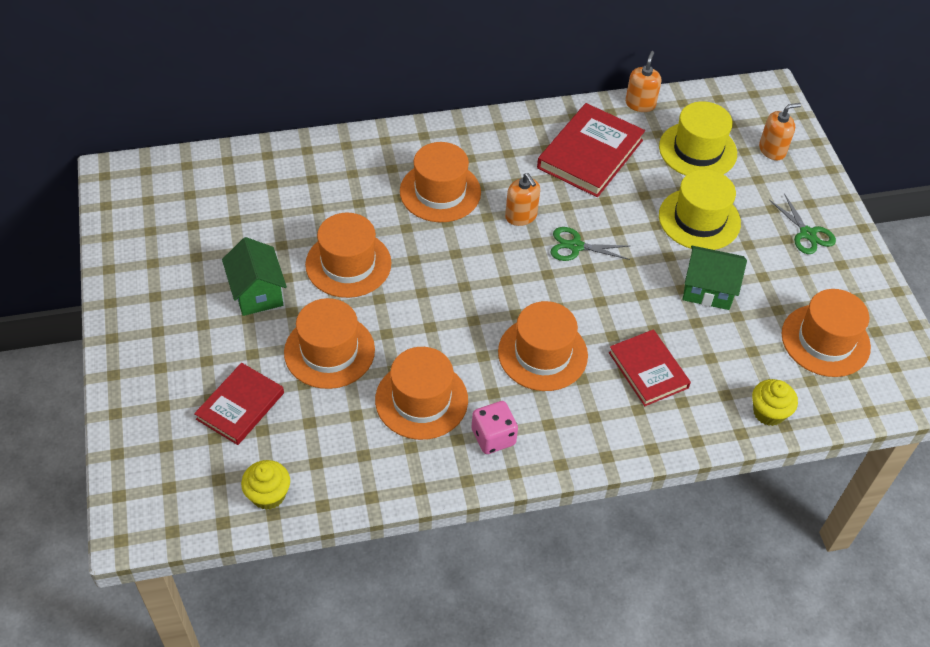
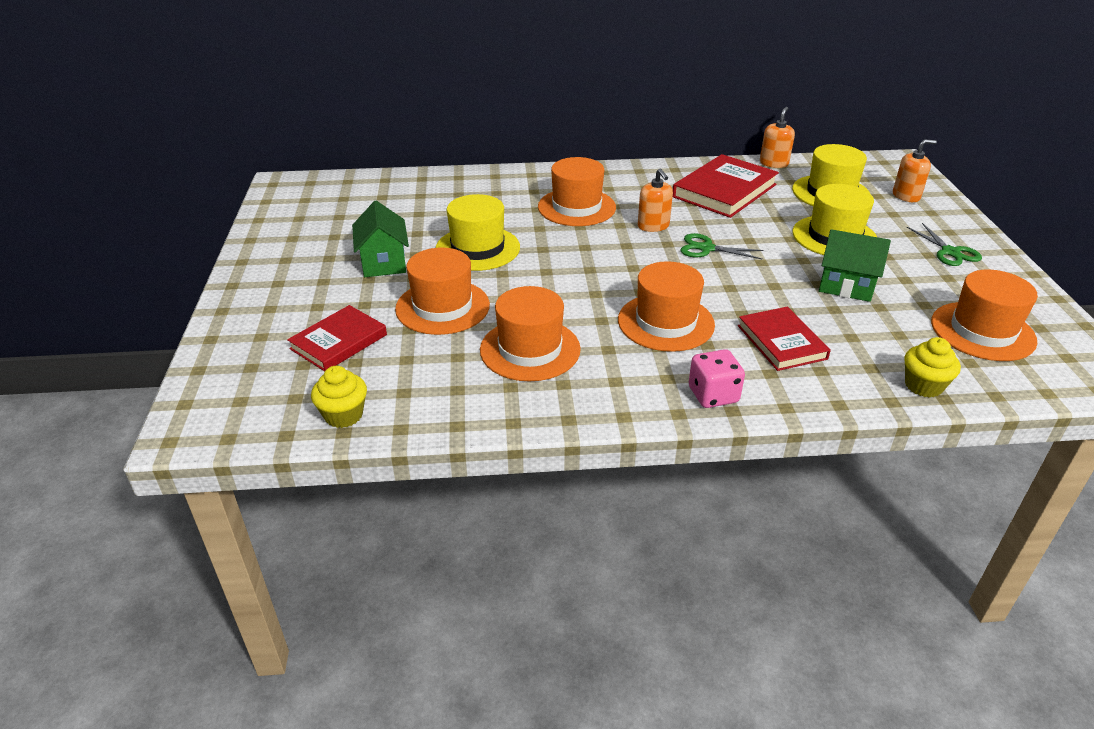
camera: 10 degrees right, 15 degrees down
(348, 264) = (477, 248): orange hat -> yellow hat
(493, 437) = (603, 385): pink dice -> pink dice (713, 395)

